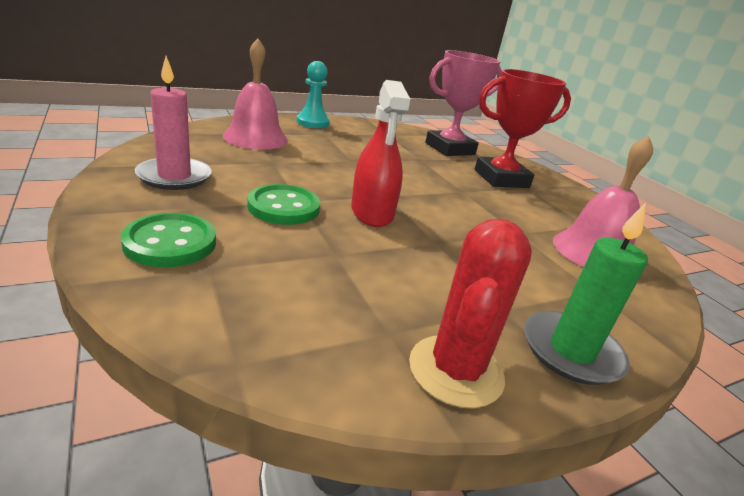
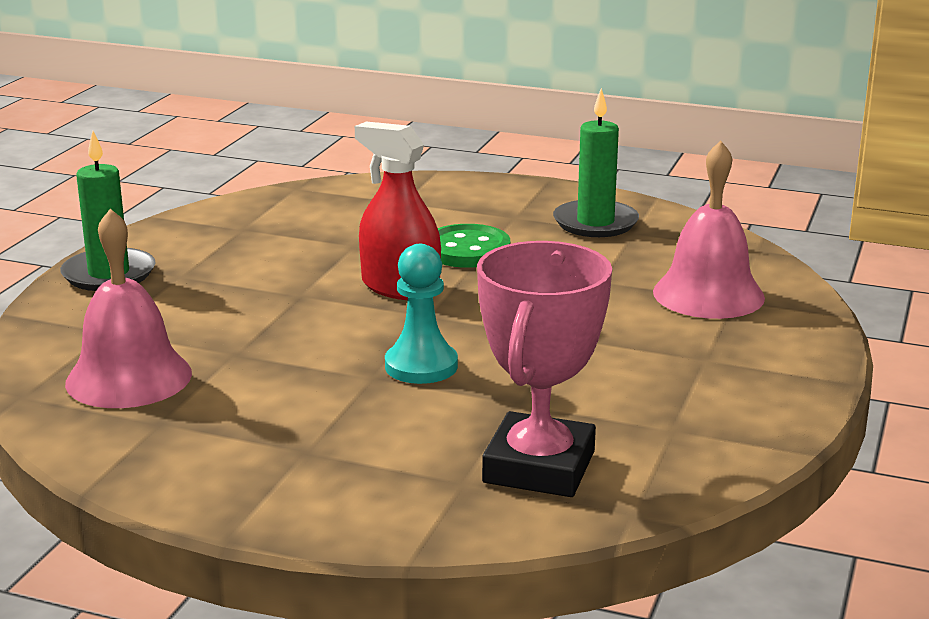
camera: 140 degrees right, 5 degrees down
(170, 243) = (457, 198): green button -> none
(174, 177) = (595, 223): pink candle -> green candle
(312, 122) = (778, 368): turquoise pawn -> turquoise pawn (421, 366)
(456, 370) = (180, 232): red cactus -> none
(501, 179) = (362, 442): red trophy -> none

